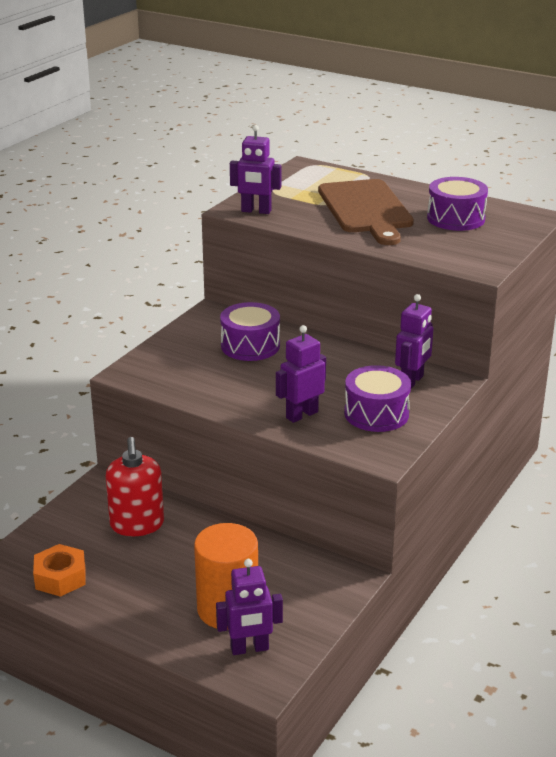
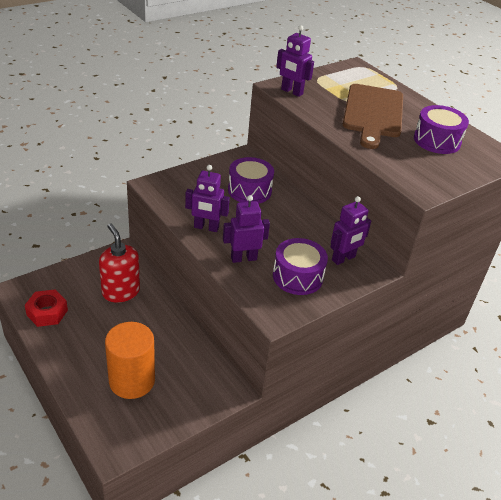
camera: 20 degrees right, 10 degrees up
(60, 577) = (47, 312): orange nut -> red nut
(137, 525) = (121, 292): red soap dispenser -> red soap dispenser turned 135 degrees clockwise
(249, 648) = (124, 418): purple robot -> purple robot (206, 227)

